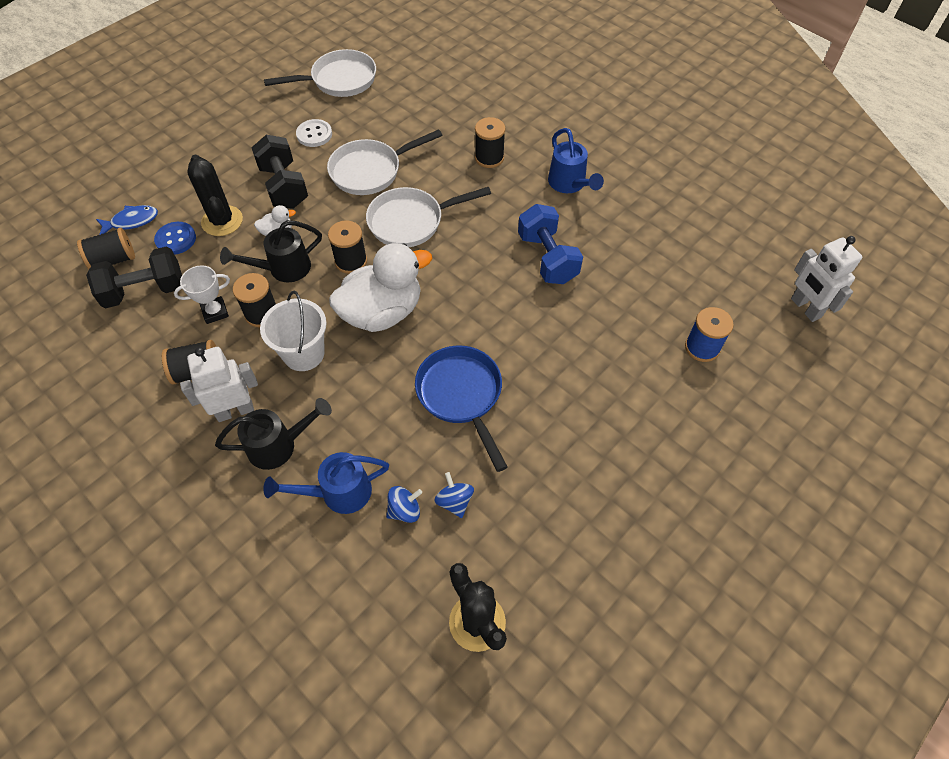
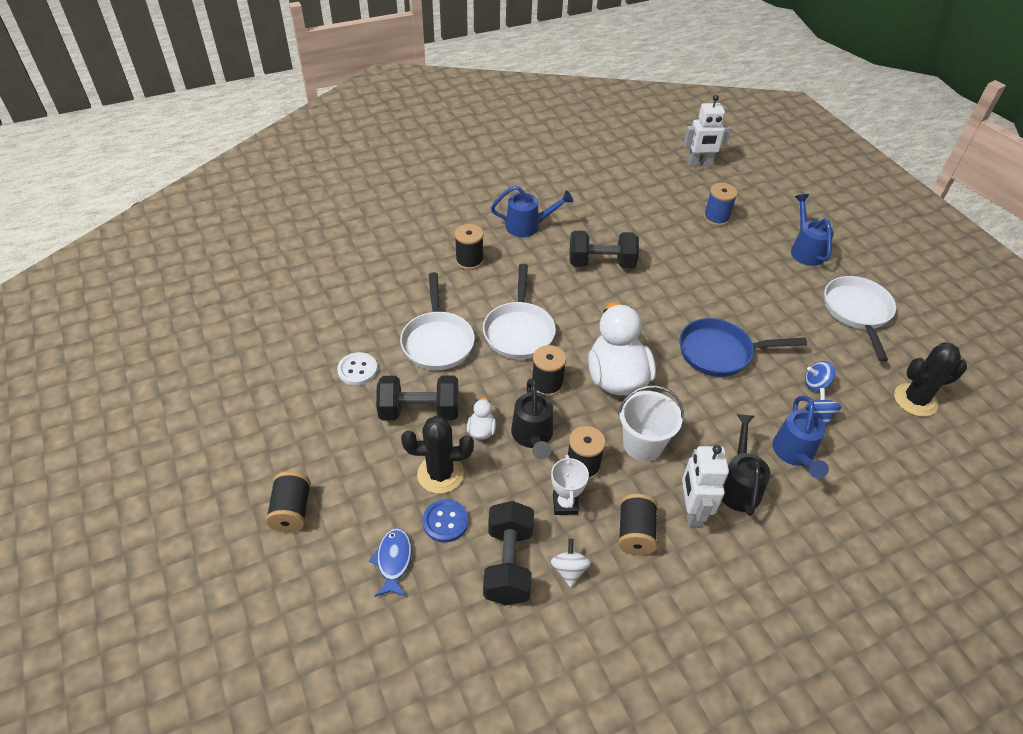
camera: 70 degrees left, 10 degrees down
(113, 260) = (446, 589): black spool -> black spool (292, 511)
(148, 333) = (569, 570): none -> white spinning top
(339, 80) = (288, 331): white pan -> white pan (857, 312)
(547, 258) = (601, 263): blue dumbbell -> black dumbbell
(702, 458) = (805, 250): none -> blue watering can

